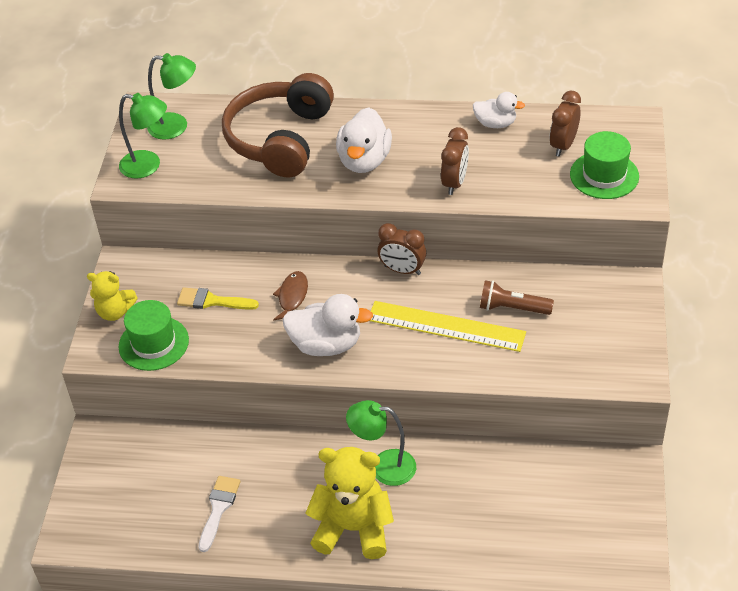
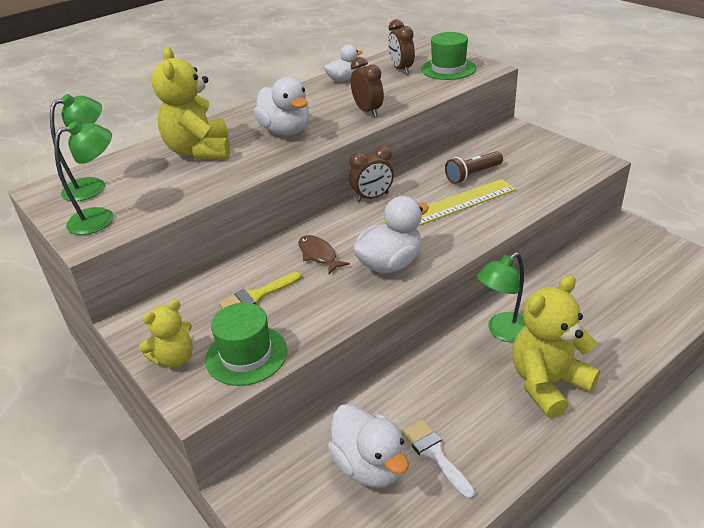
camera: 45 degrees left, 10 degrees down
(176, 481) = (370, 465): none -> white duck
(280, 139) = (199, 151): brown headphones -> yellow teddy bear

